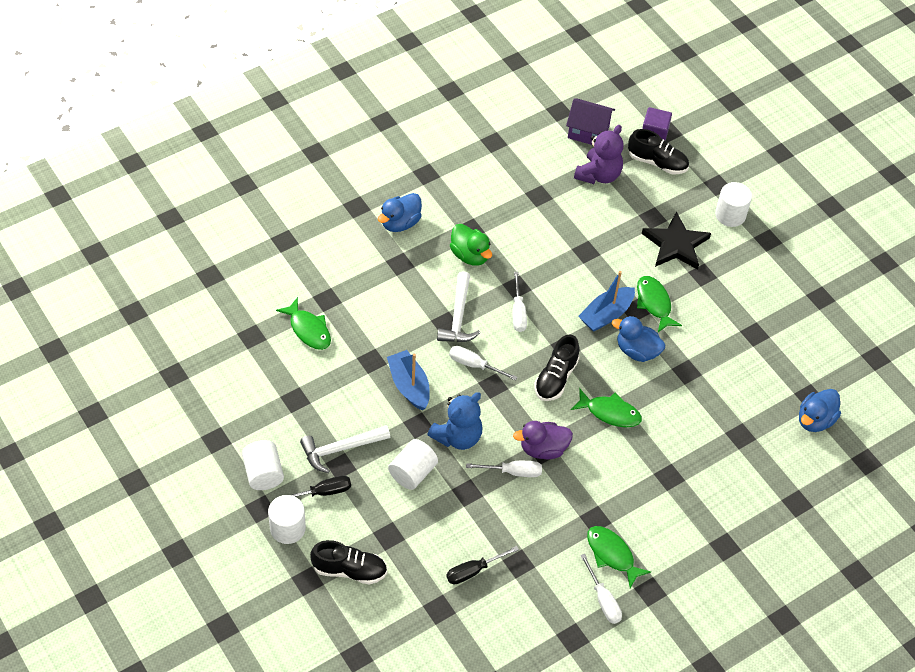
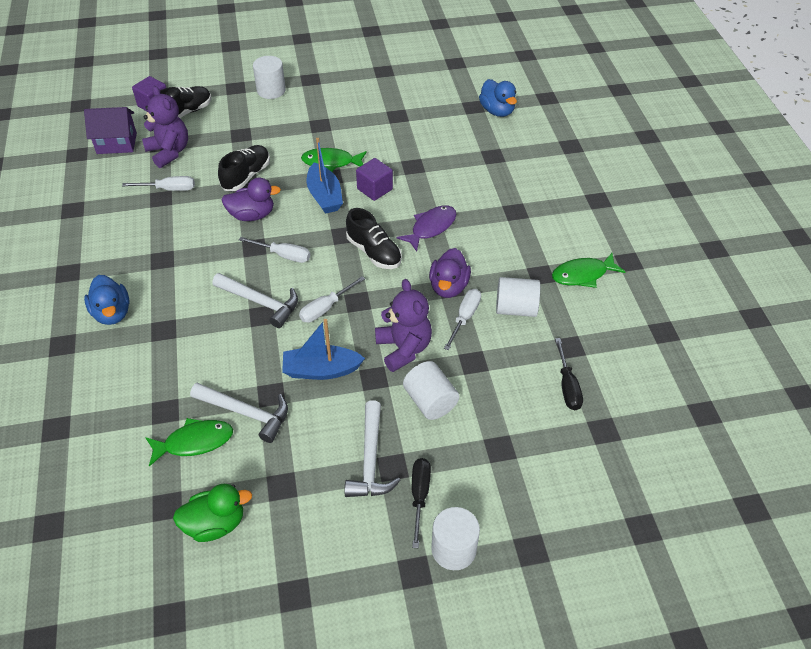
camera: 65 degrees left, 5 degrees down
(263, 473) = (367, 553): white cylinder -> white cylinder (516, 308)
(347, 351) = (246, 413): none -> white hammer
(349, 570) = (531, 500): black shoe -> black shoe (246, 176)
(457, 436) = (403, 349): blue teddy bear -> purple teddy bear
(470, 255) = (193, 270): green duck -> green duck (215, 524)
(553, 270) = (252, 215): none -> purple duck
(588, 132) = (117, 143): purple house -> purple house turned 45 degrees clockwise
(603, 600) = (629, 296): white screwdriver -> white screwdriver (169, 189)
(610, 412) = (431, 228): green fish -> purple fish
(637, 351) = (374, 189): blue duck -> purple cube
(675, 244) = (279, 130): black star -> none

